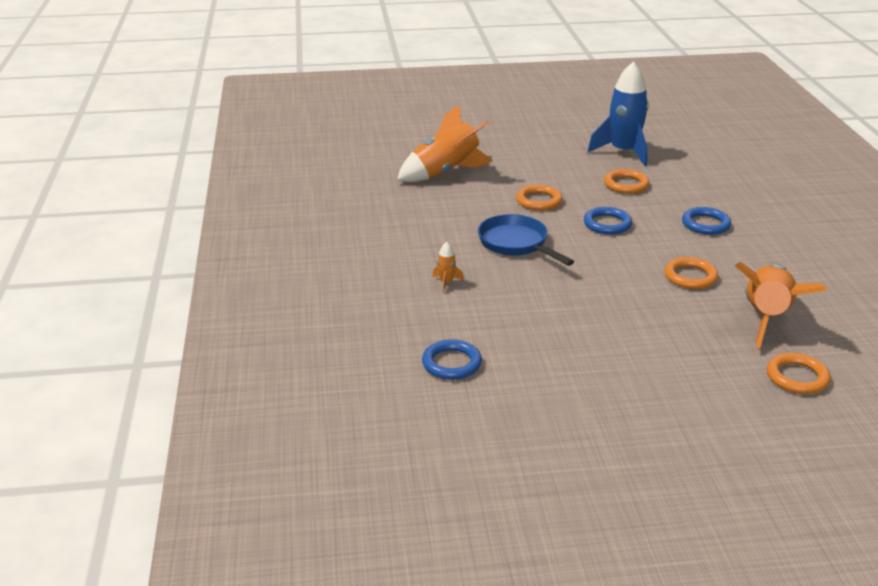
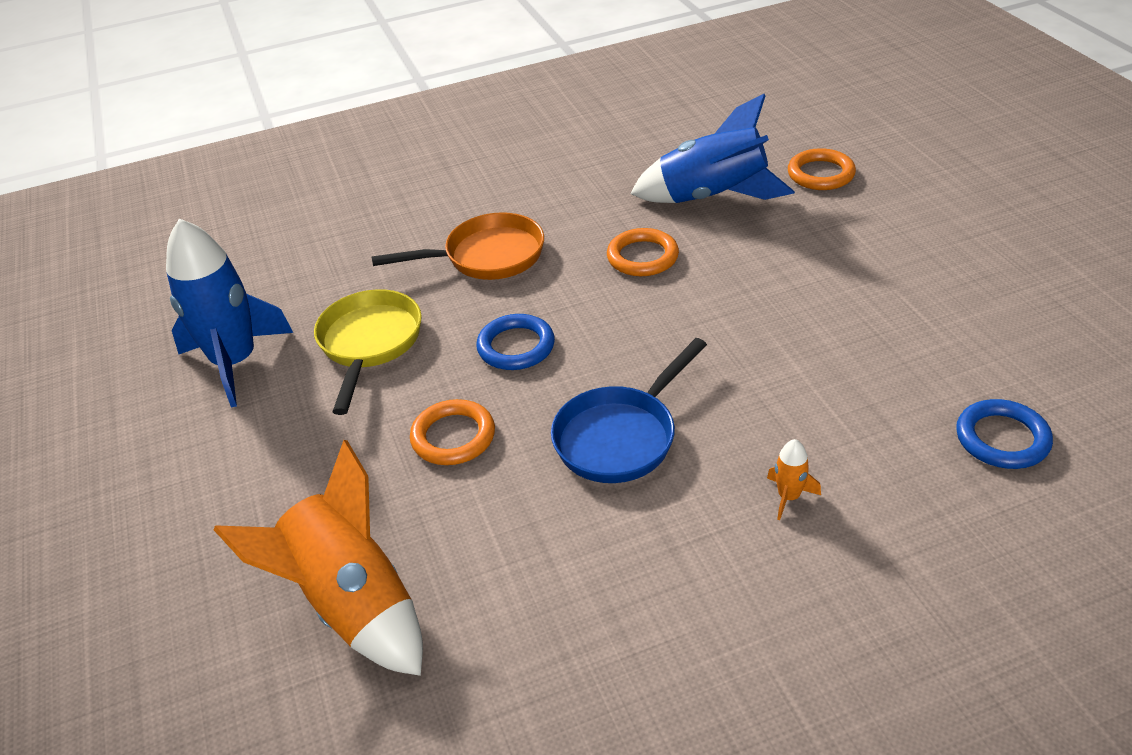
camera: 100 degrees left, 10 degrees up
(626, 185) = (369, 344): orange ring -> yellow pan
(705, 224) = (487, 256): blue ring -> orange pan
(766, 318) = (712, 197): orange rocket -> blue rocket

